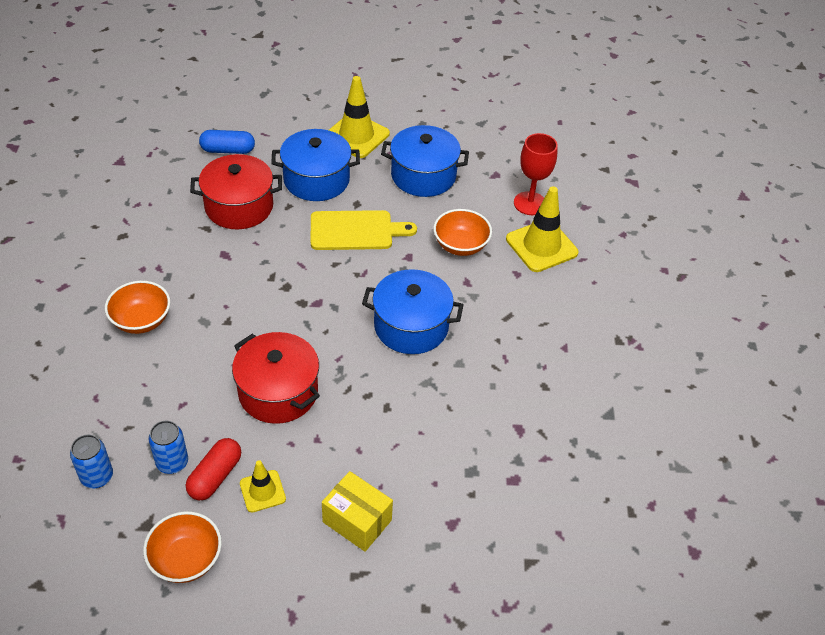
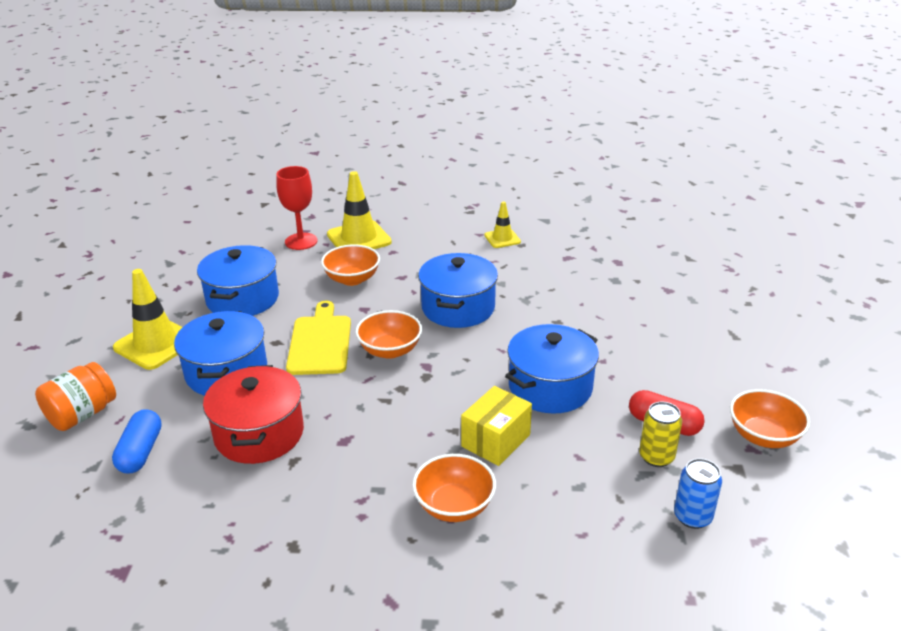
camera: 85 degrees left, 15 degrees down
(172, 462) = (656, 457): blue can -> yellow can
(262, 491) = (671, 391): yellow traffic cone -> yellow traffic cone (502, 238)
(272, 115) = (82, 414): none -> orange jar
(278, 392) = (550, 387): red pot -> blue pot
(341, 277) = (390, 350): none -> orange bowl
(357, 521) = (683, 336): yellow box -> yellow box (496, 440)

